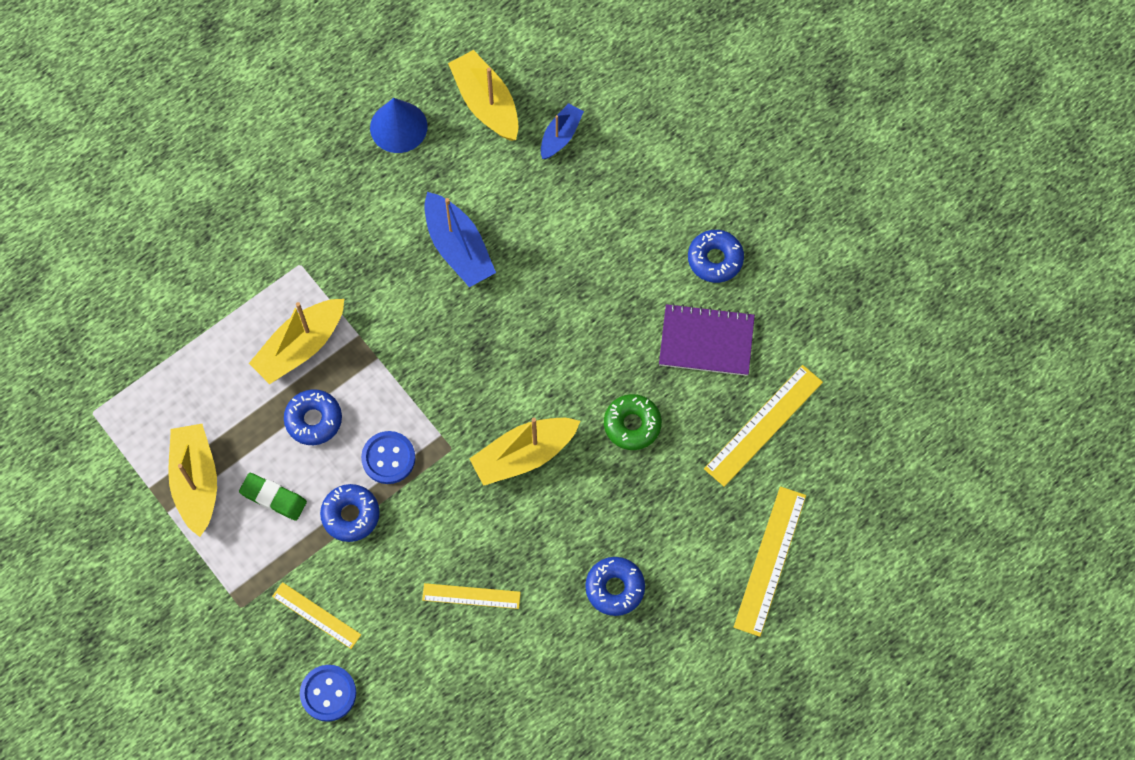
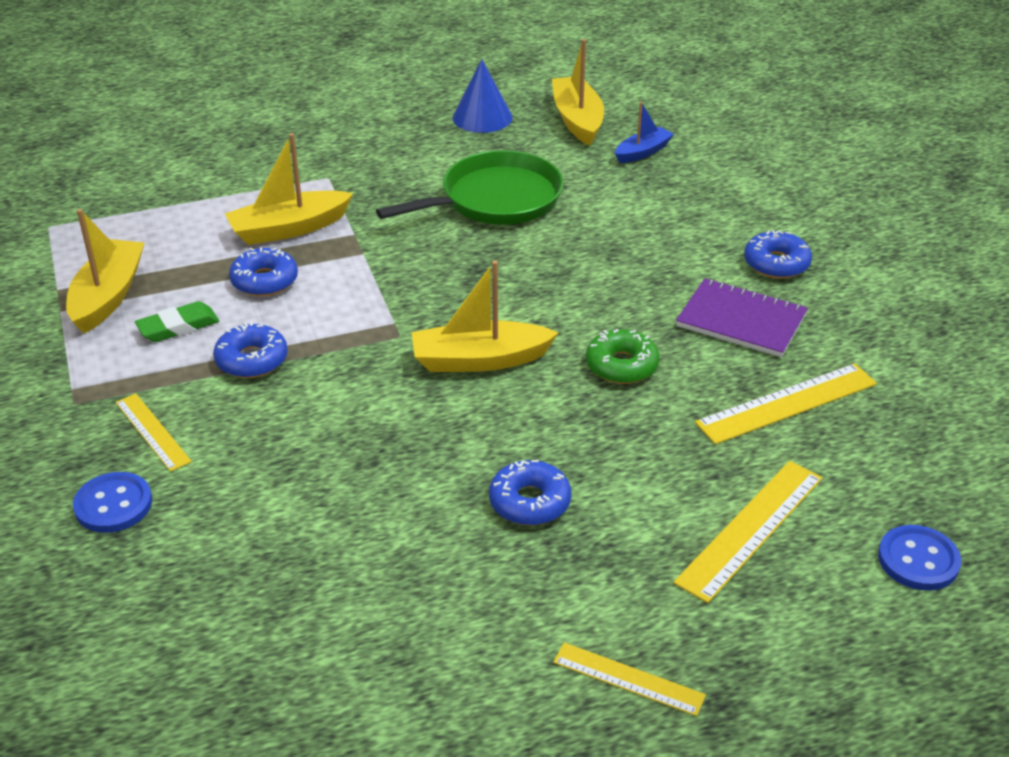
camera: 20 degrees right, 30 degrees down
(273, 498) = (178, 327): green eraser -> green eraser turned 75 degrees counterclockwise
(388, 458) = (324, 326): blue button -> blue button (918, 560)
(458, 248) = (495, 199): blue boat -> green pan
(471, 596) = (345, 462): yellow ruler -> yellow ruler (628, 678)

